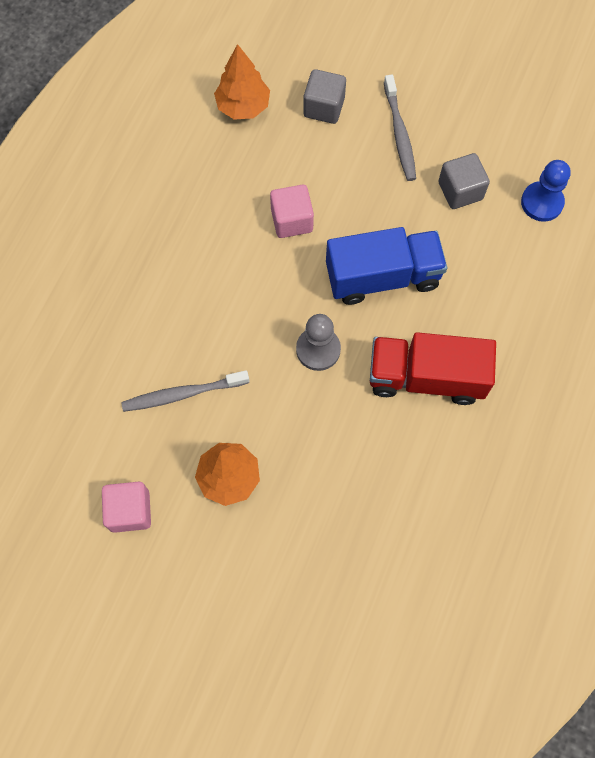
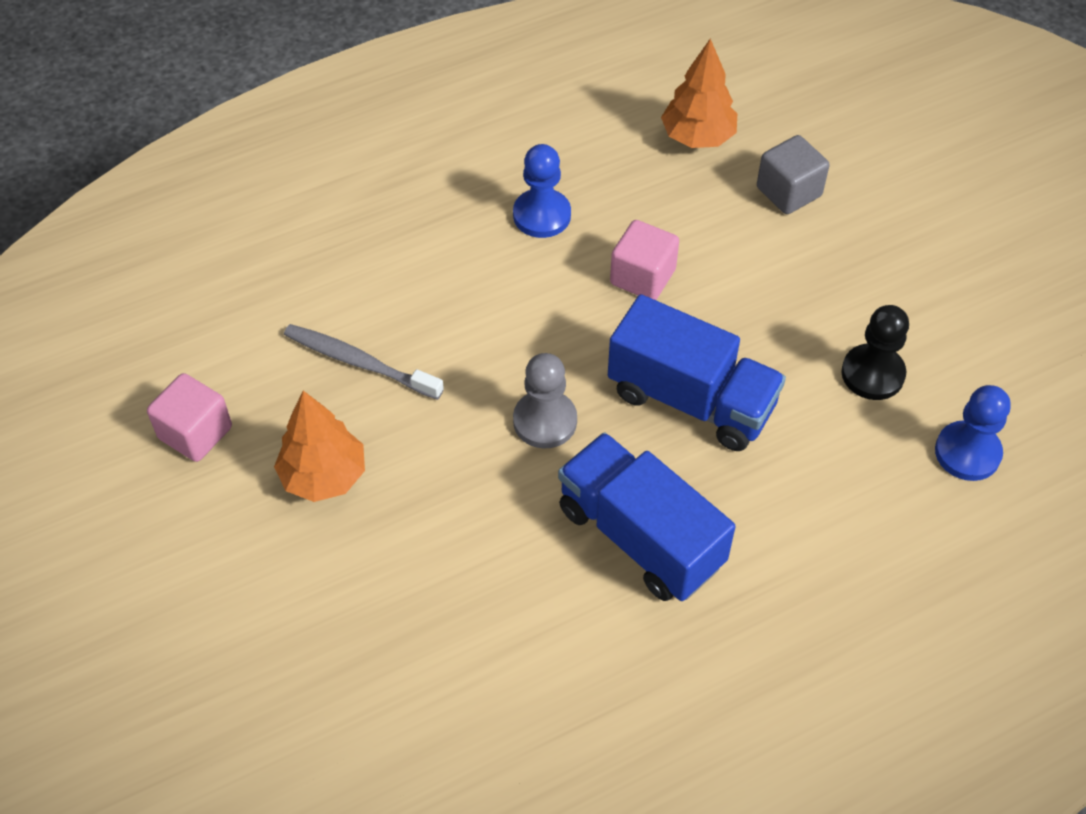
camera: 40 degrees right, 15 degrees down
(200, 222) = (542, 215): none -> blue pawn
(399, 134) = (853, 271): grey toothbrush -> none
(426, 377) = (640, 536): red truck -> blue truck
(460, 191) = (872, 374): grey cube -> black pawn

